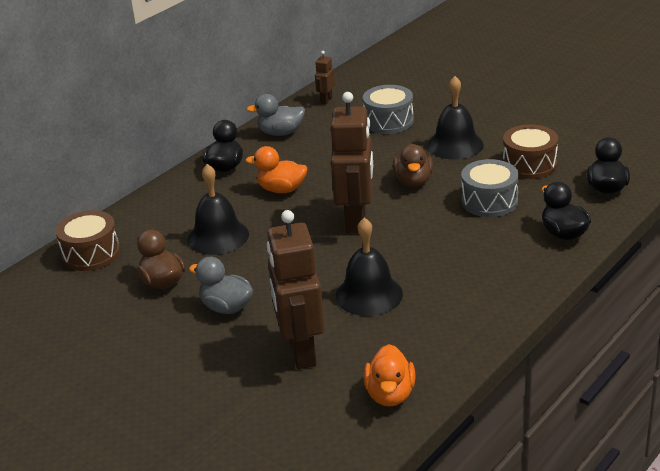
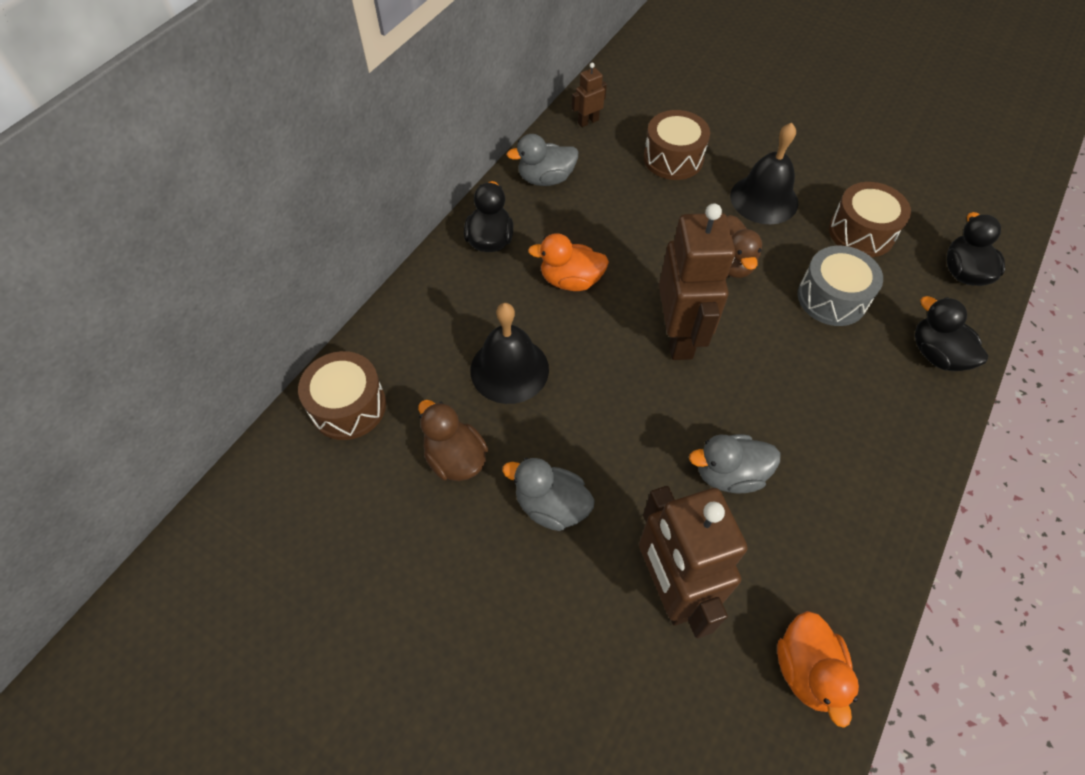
camera: 10 degrees left, 25 degrees up
(326, 100) = (588, 121): brown robot -> brown robot turned 45 degrees clockwise
(369, 294) = (729, 474): black bell -> grey duck
(388, 121) = (673, 158): grey drum -> brown drum

